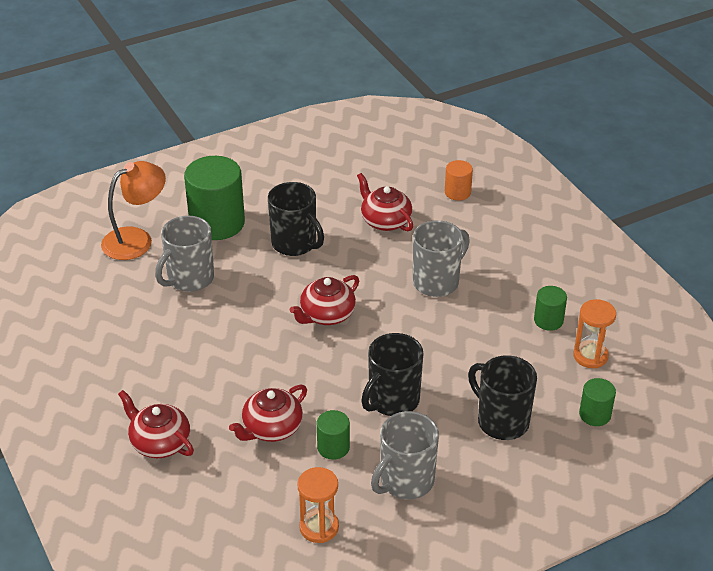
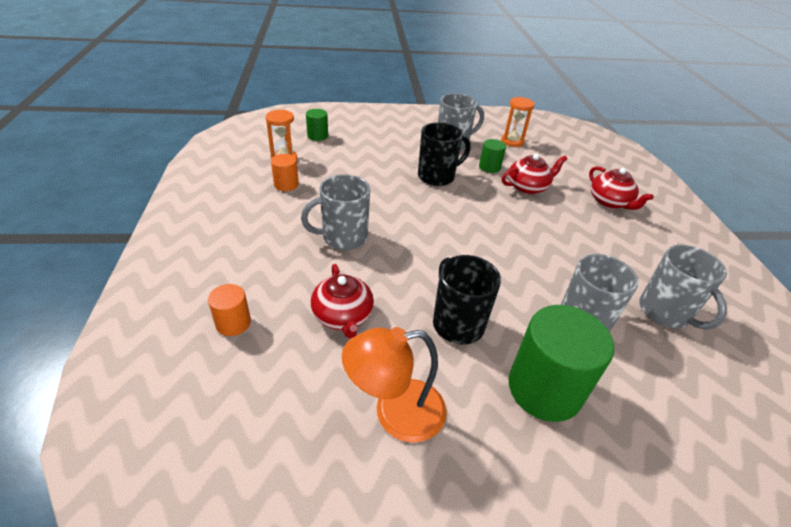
camera: 160 degrees left, 0 degrees up
(114, 311) = (665, 312): none -> grey mug
(136, 239) = (654, 402): orange lamp -> orange lamp (395, 413)
(326, 315) = (457, 243): red teapot -> none
(501, 421) = (375, 149): black mug -> none
(548, 320) = (286, 184): green cylinder -> orange cylinder

